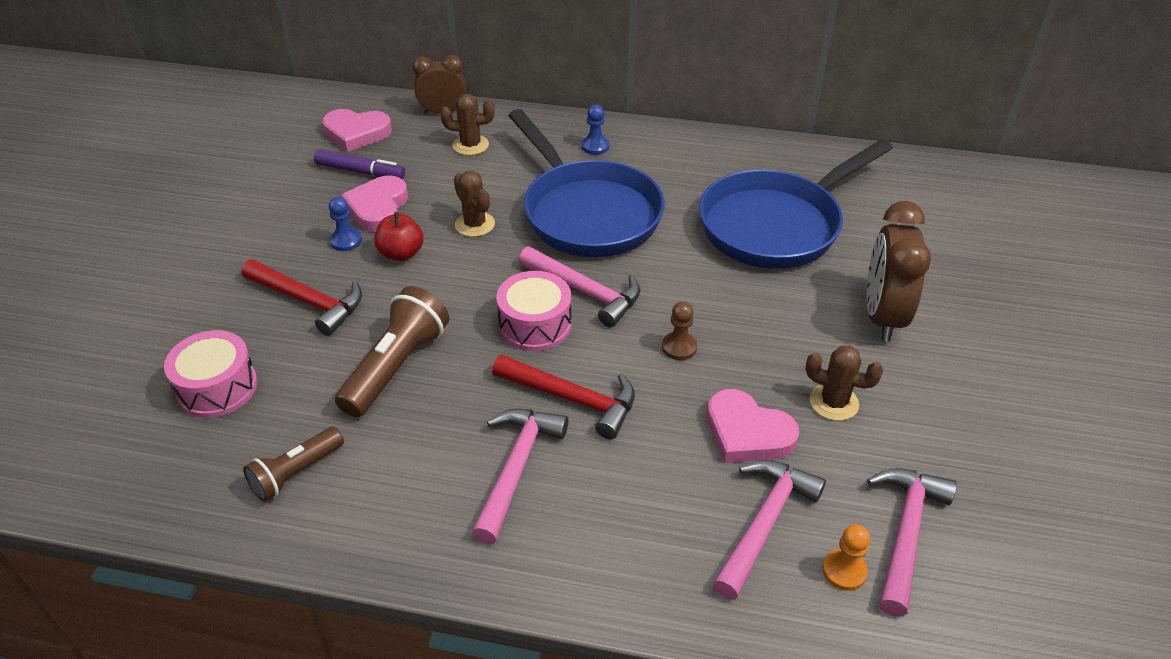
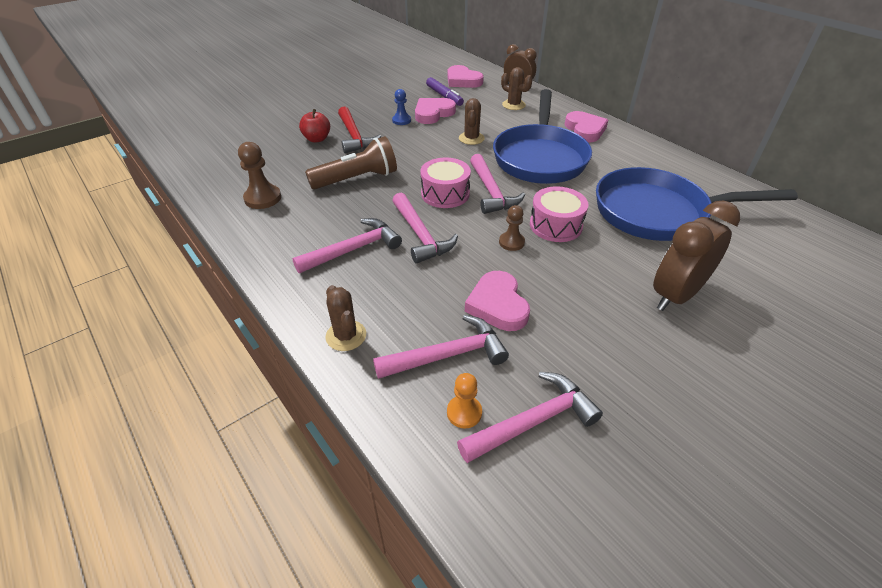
camera: 40 degrees right, 0 degrees up
(217, 387) = (277, 151): pink drum -> pink drum (555, 225)
(296, 473) = (263, 198): brown flashlight -> brown pawn
(401, 253) = (419, 136): red apple -> red apple (317, 139)
(572, 399) = (420, 235): red hammer -> pink hammer
(595, 146) = (585, 130): blue pawn -> pink heart
(834, 402) = (576, 322): brown cactus -> brown cactus (346, 336)

